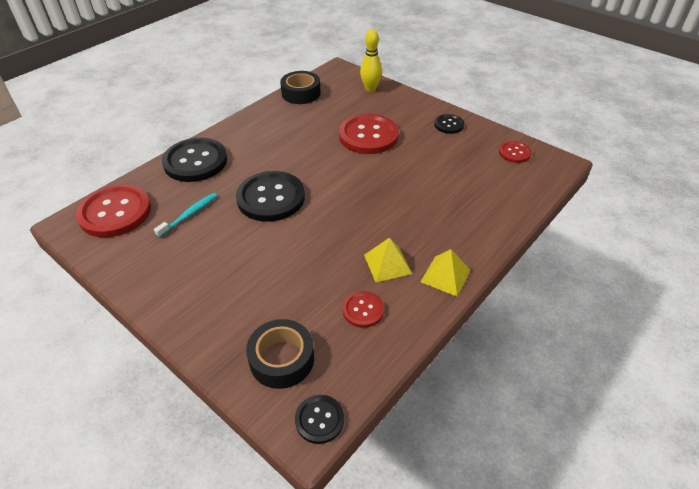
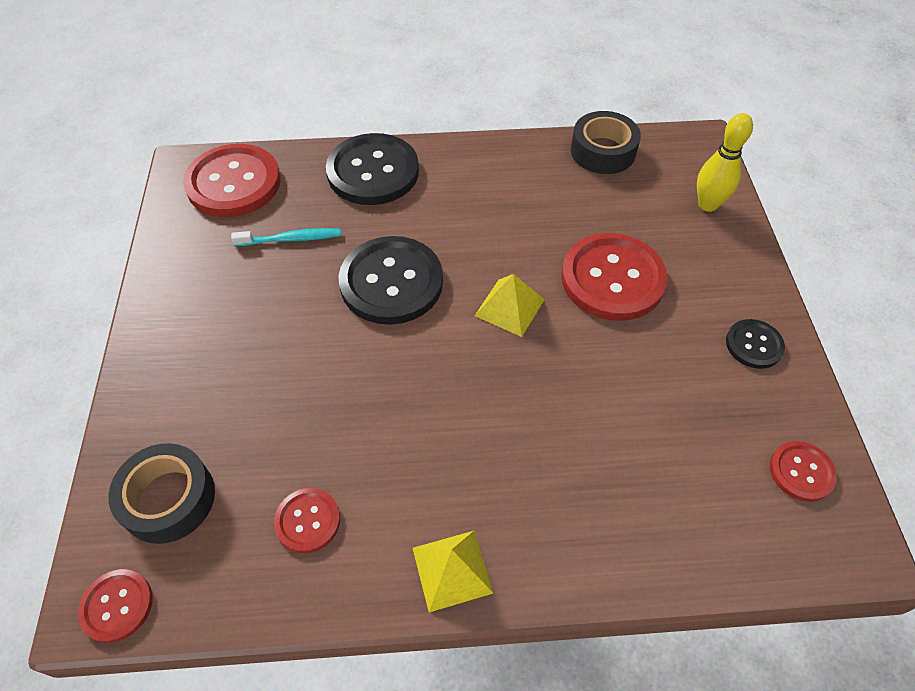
camera: 45 degrees right, 10 degrees up
(319, 419) = (117, 606): black button -> red button
(387, 264) = (406, 487): yellow pyramid -> yellow pyramid (509, 307)

